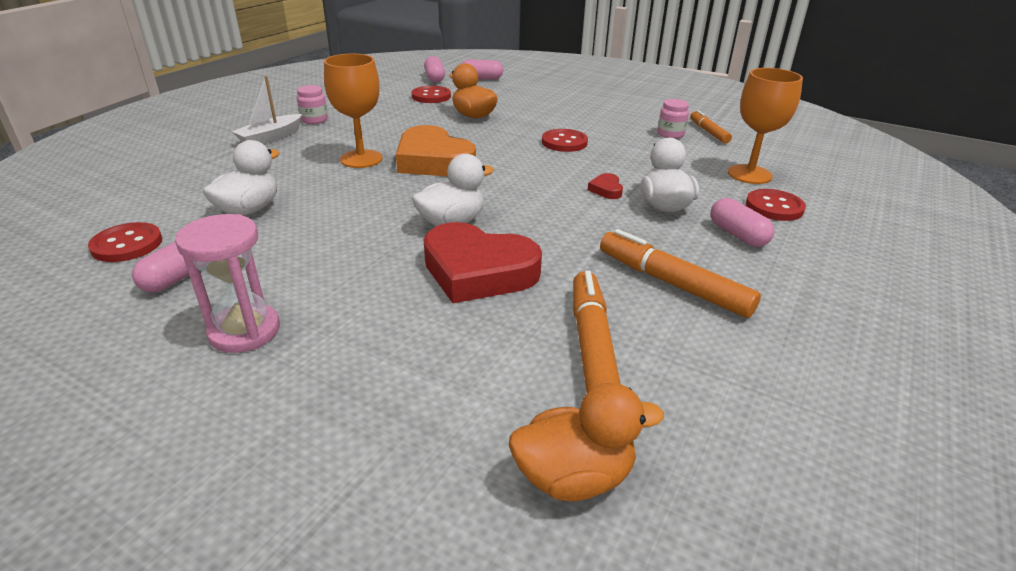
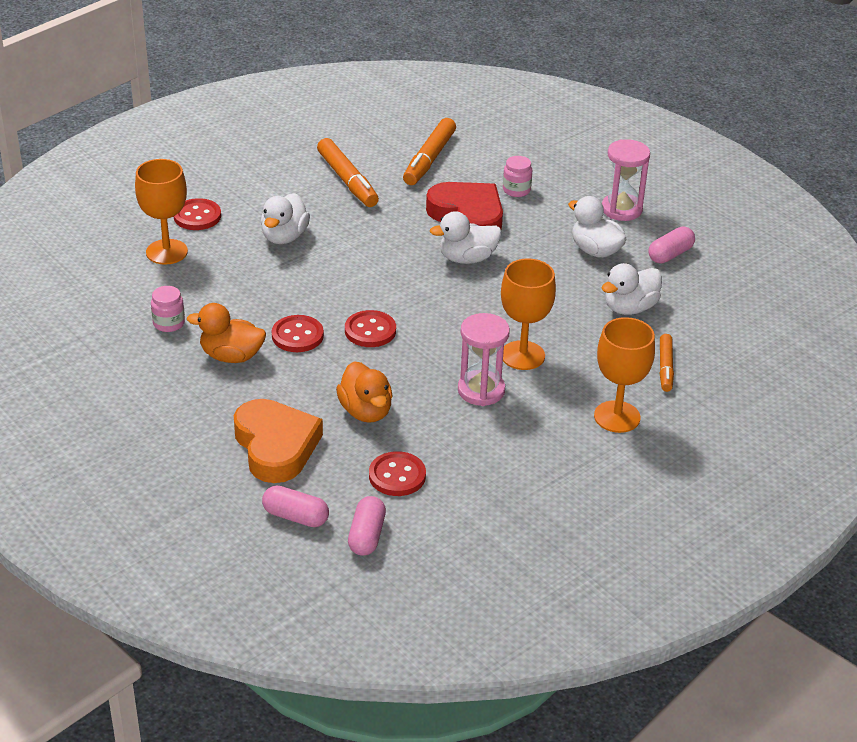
camera: 160 degrees left, 5 degrees up
(127, 244) = (717, 291): red button -> red button (370, 331)
(271, 138) = (617, 417): white boat -> orange goblet
(290, 261) = (595, 250): none -> white duck
(314, 120) = (565, 446): pink jar -> pink jar (516, 190)
(390, 136) = (481, 390): none -> pink hourglass
(433, 161) = (451, 336): orange heart -> orange heart (276, 446)
(574, 477) = (476, 120): orange duck -> orange duck (231, 356)
(606, 190) = (315, 263): red heart -> none
(708, 132) = (122, 317): orange marker -> orange marker (665, 367)
(737, 235) = (260, 201): pink capsule -> none

